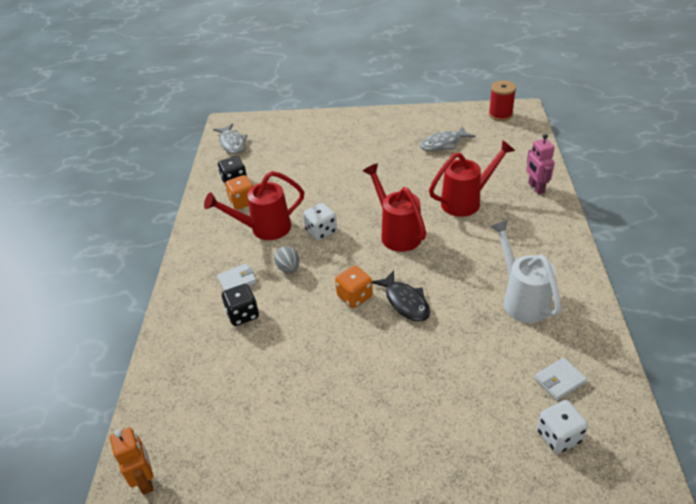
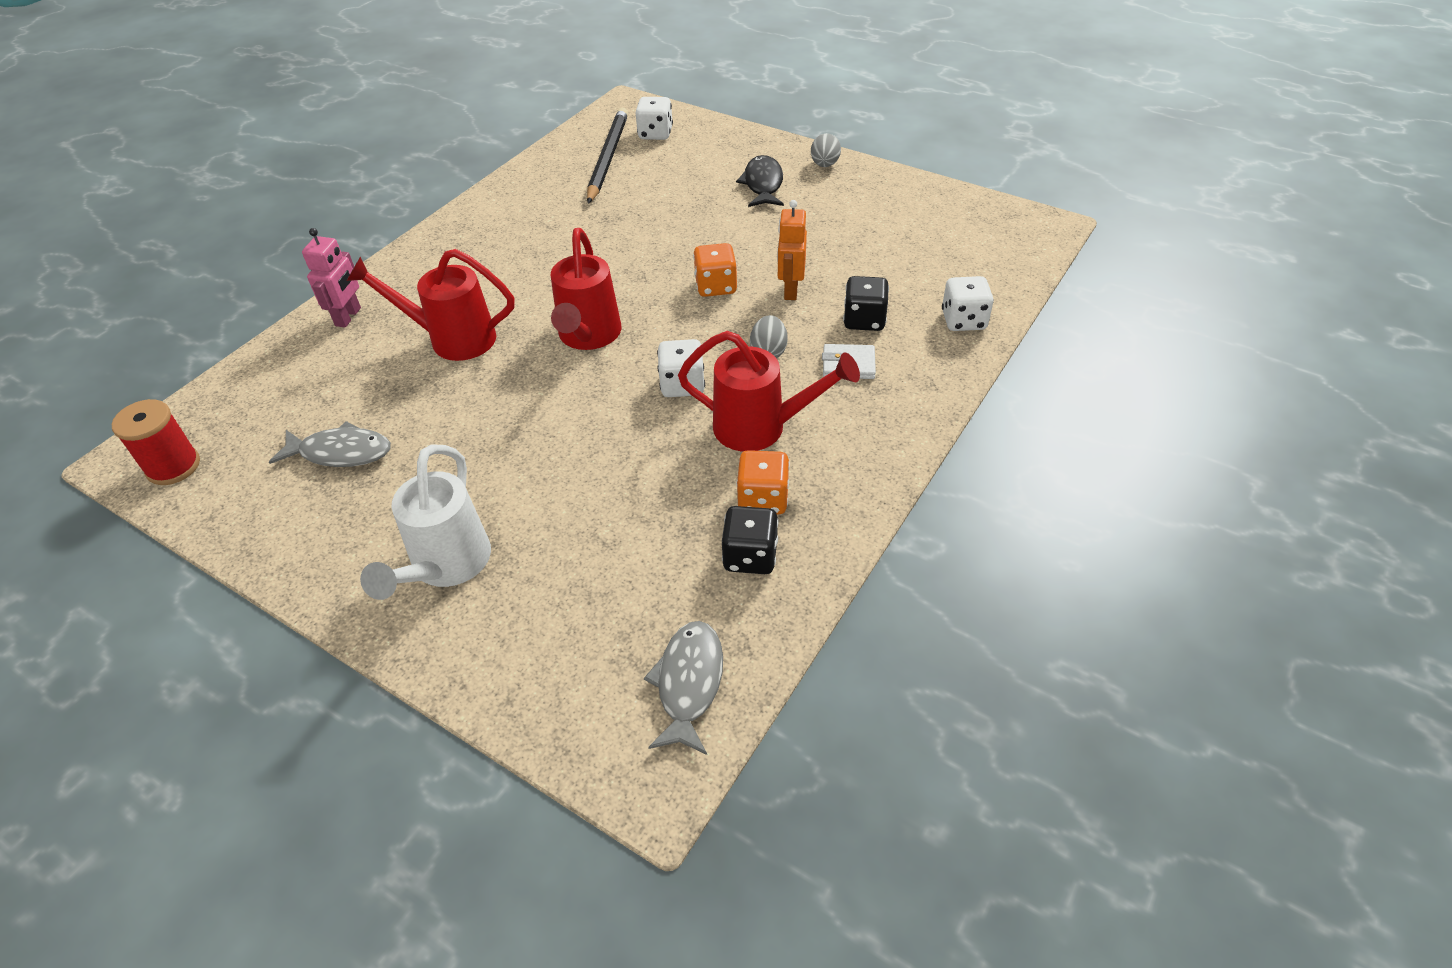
camera: 150 degrees left, 5 degrees up
(145, 480) = (1029, 221): orange robot -> orange robot (790, 290)
(176, 343) = (963, 320): none -> white dice
(367, 471) = (824, 165): none -> grey egg
(405, 302) = (667, 259): black fish -> black fish (763, 184)
(522, 299) = (551, 217): white watering can -> white watering can (446, 566)
(559, 380) = (608, 158): white wallet -> black pencil

